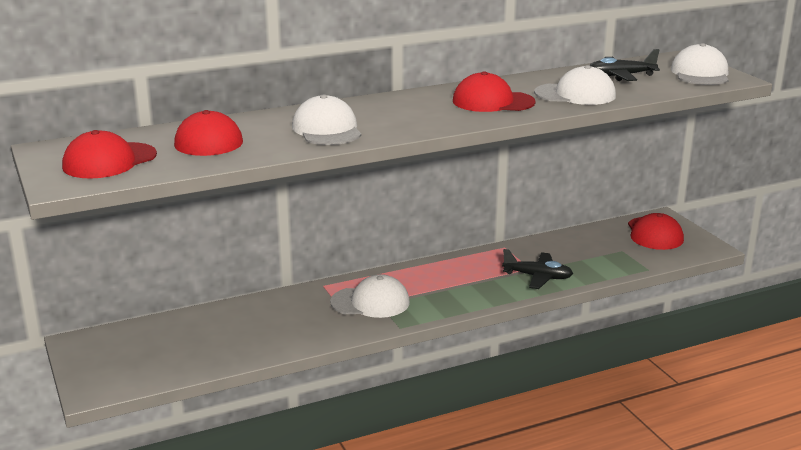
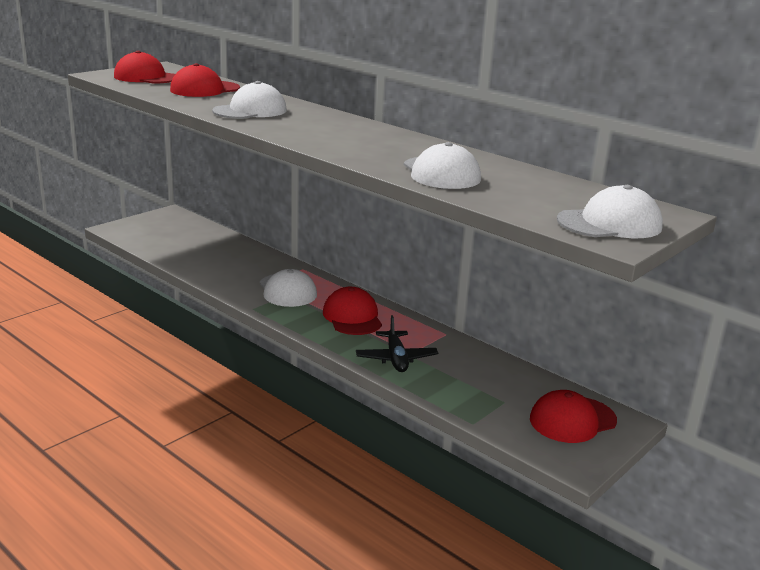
camera: 65 degrees right, 0 degrees up
(493, 102) = (378, 148): red cap -> red cap (352, 317)
(620, 76) = (536, 188): black plane -> none

